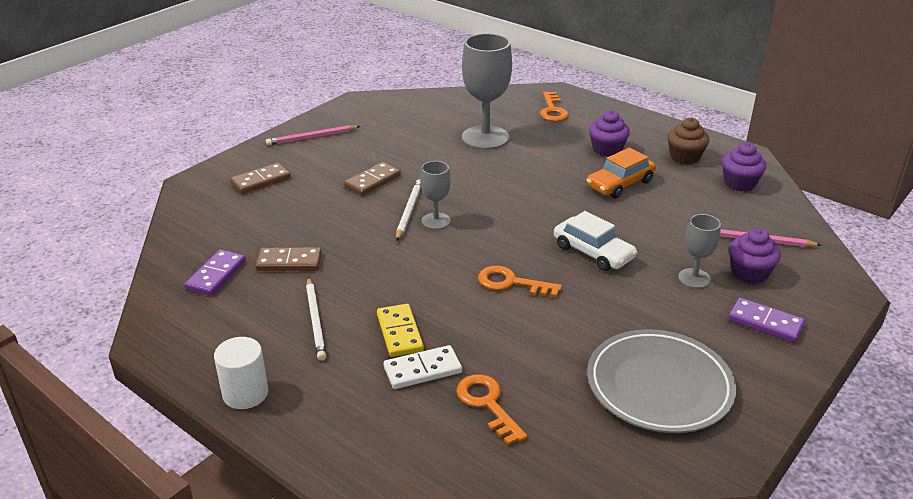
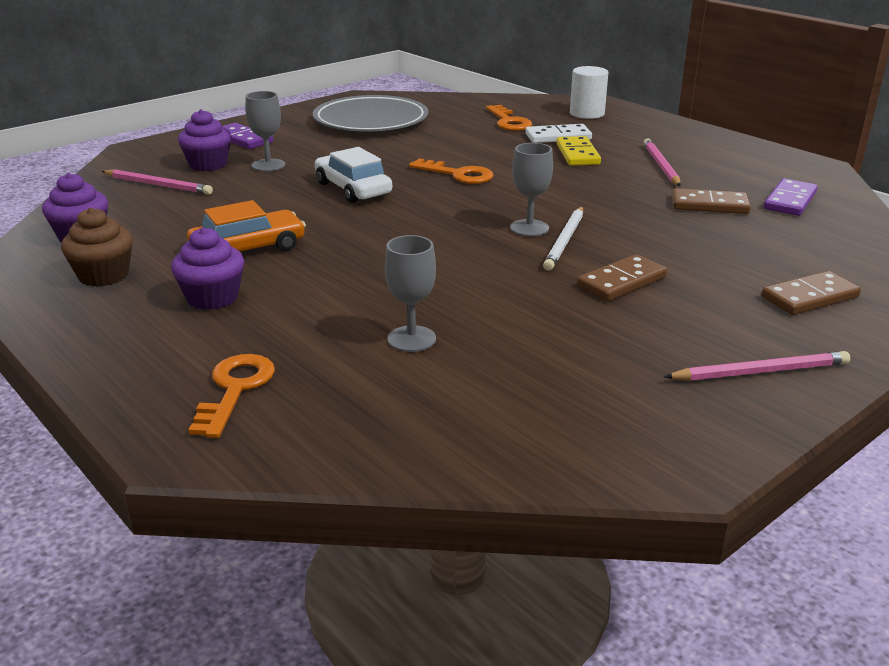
camera: 170 degrees left, 5 degrees down
(245, 393) = (705, 136): white cylinder -> white cylinder (587, 113)
(315, 320) = (660, 165): white pencil -> pink pencil
(485, 138) = (411, 339): grey goblet -> grey goblet, size x0.53

